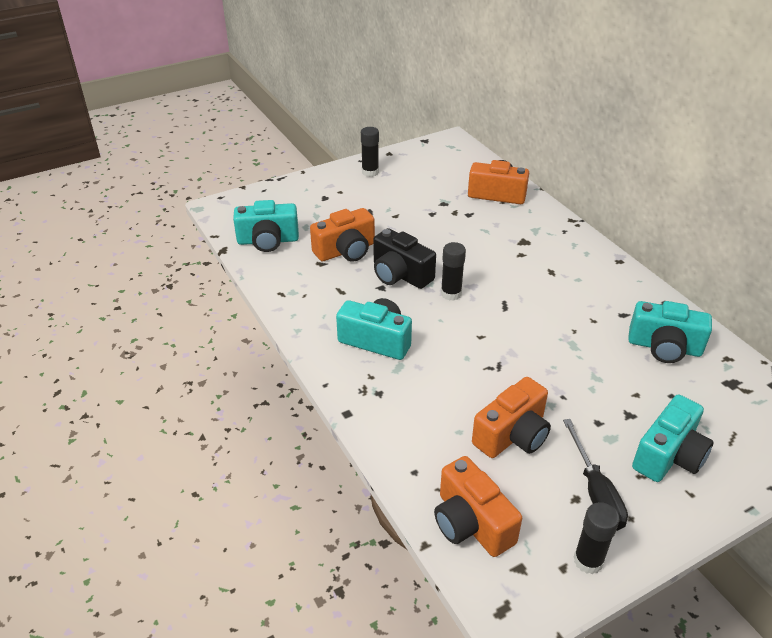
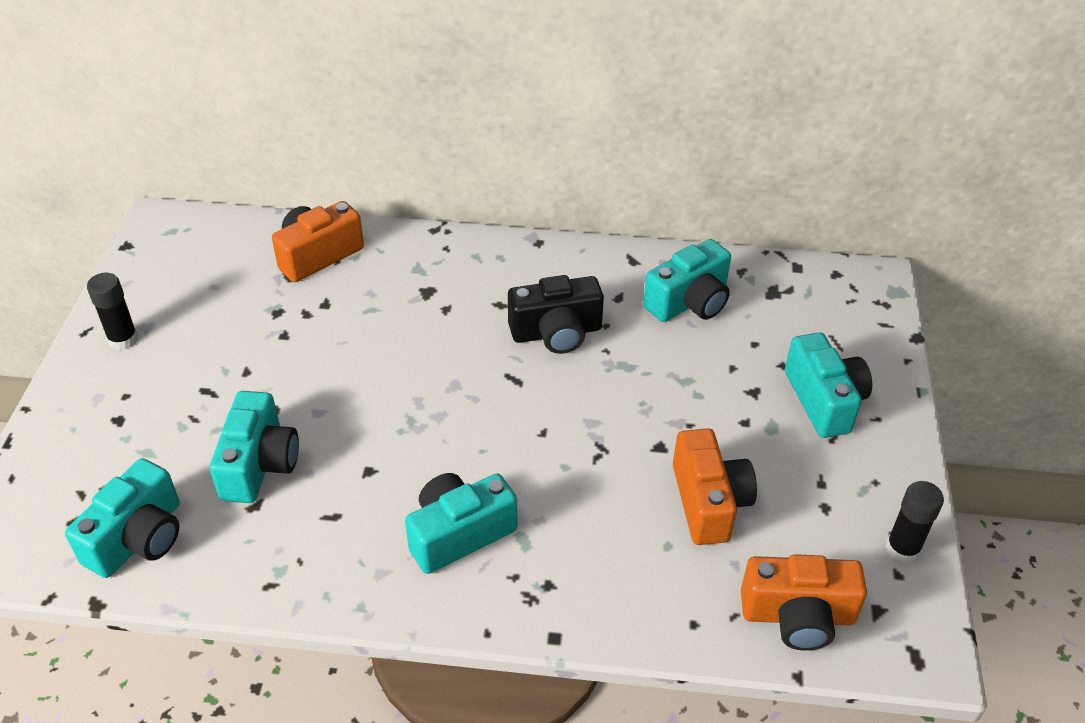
camera: 55 degrees left, 5 degrees up
(346, 251) = (259, 464): orange camera -> turquoise camera
(400, 274) = (365, 438): black camera -> black camera (556, 332)
(451, 293) = (448, 412): black glue stick -> none
(595, 491) = (827, 486): black screwdriver -> none

